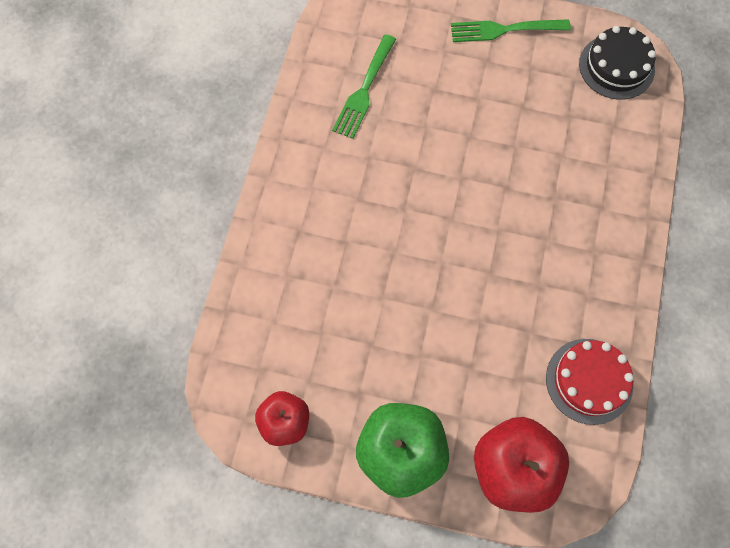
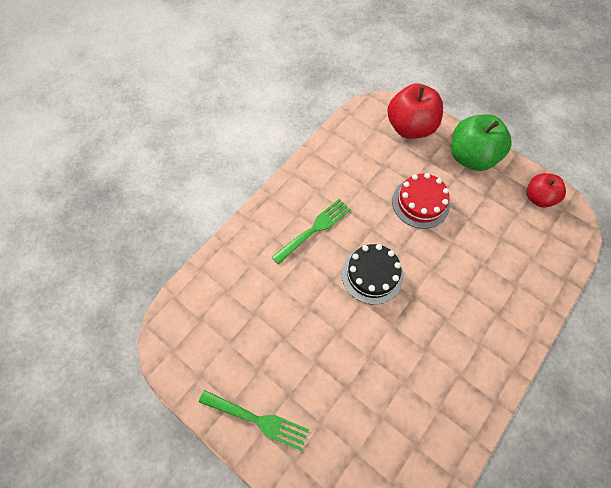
camera: 155 degrees left, 5 degrees down
(364, 90) = (407, 416): green fork -> green fork (314, 229)
(589, 381) = (344, 149): red cake -> red cake (420, 203)
(616, 66) = (190, 338): black cake -> black cake (372, 274)

